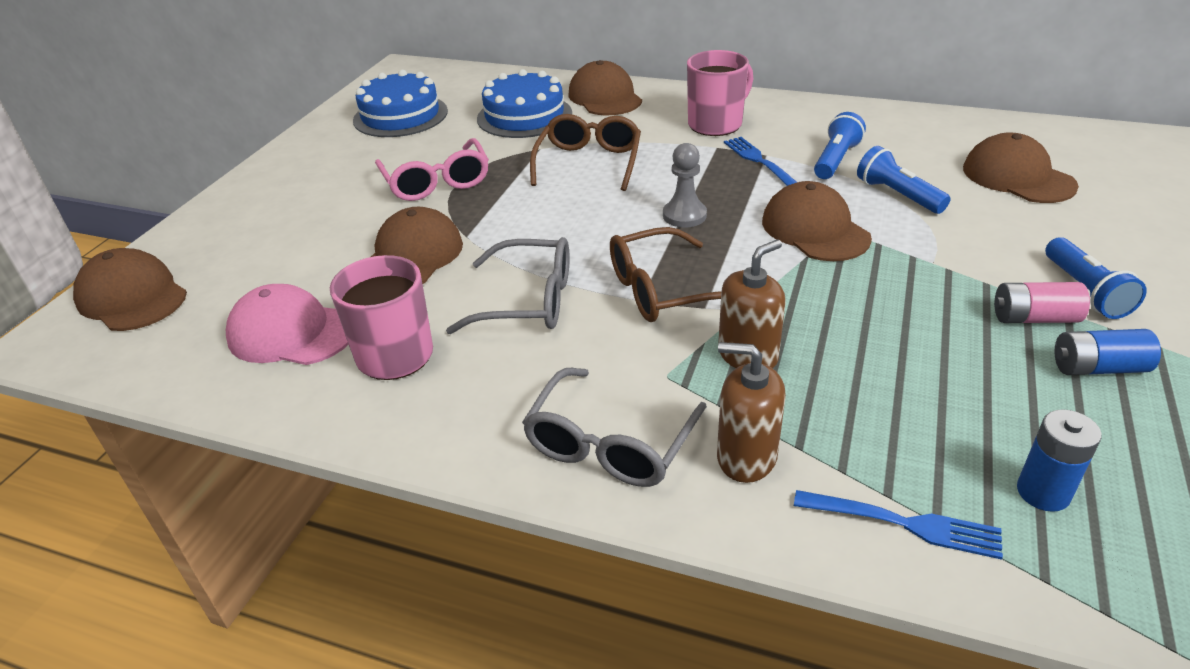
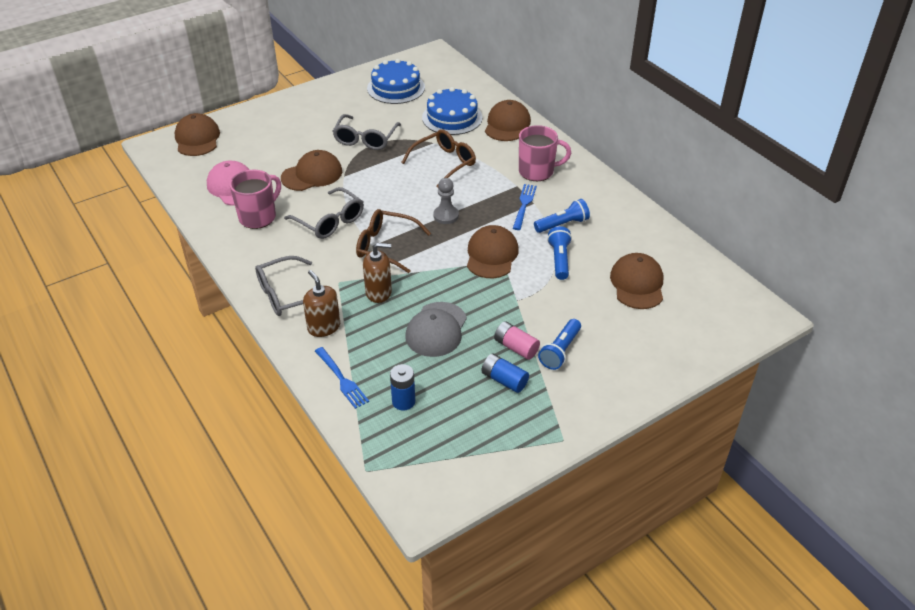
camera: 35 degrees right, 5 degrees up
(437, 182) = (365, 139): pink glasses -> grey glasses
(906, 357) = (436, 329): none -> grey cap

